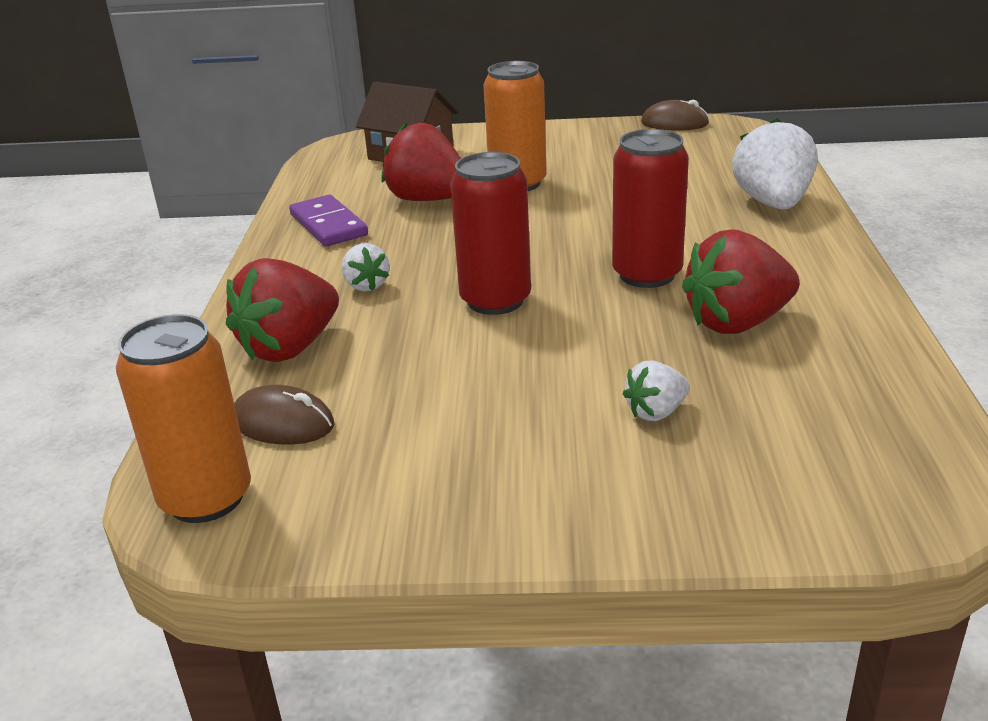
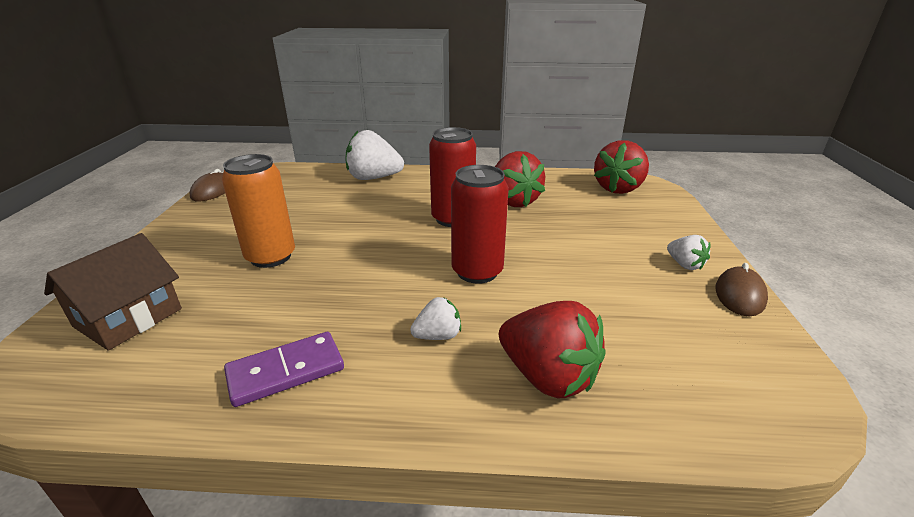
camera: 90 degrees left, 0 degrees up
(206, 498) = (773, 402): orange can -> none
(282, 423) = (662, 369): brown mouse -> brown mouse (739, 295)
(428, 200) = (268, 304): red strawberry -> red strawberry (618, 188)
(656, 412) = (603, 228): white strawberry -> white strawberry (684, 265)

